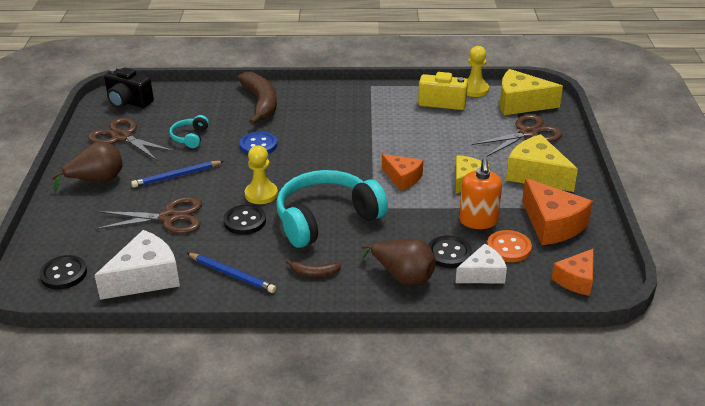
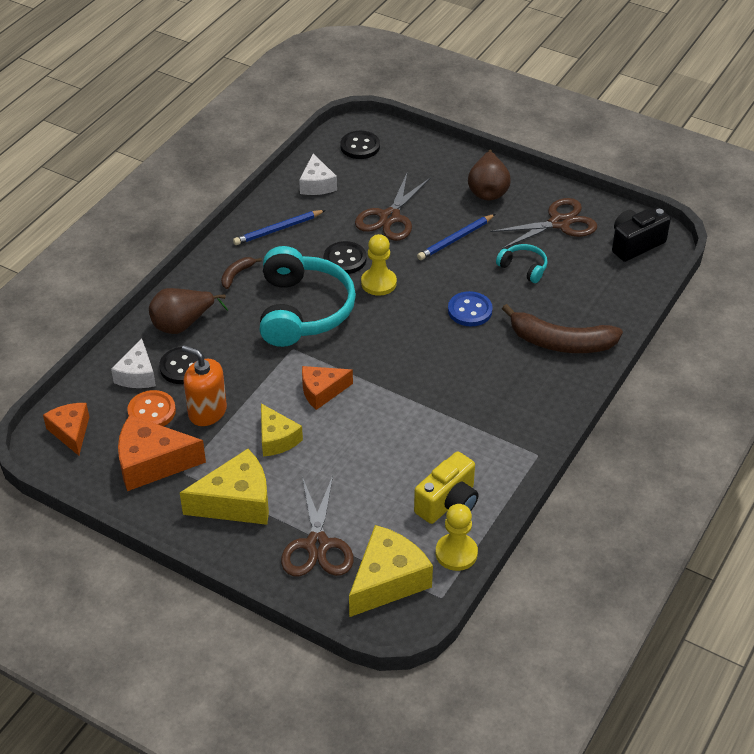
camera: 120 degrees right, 10 degrees up
(145, 278) = (317, 184): white cheese -> white cheese, size x0.64
(176, 176) = (455, 239): blue pencil -> blue pencil turned 135 degrees counterclockwise

